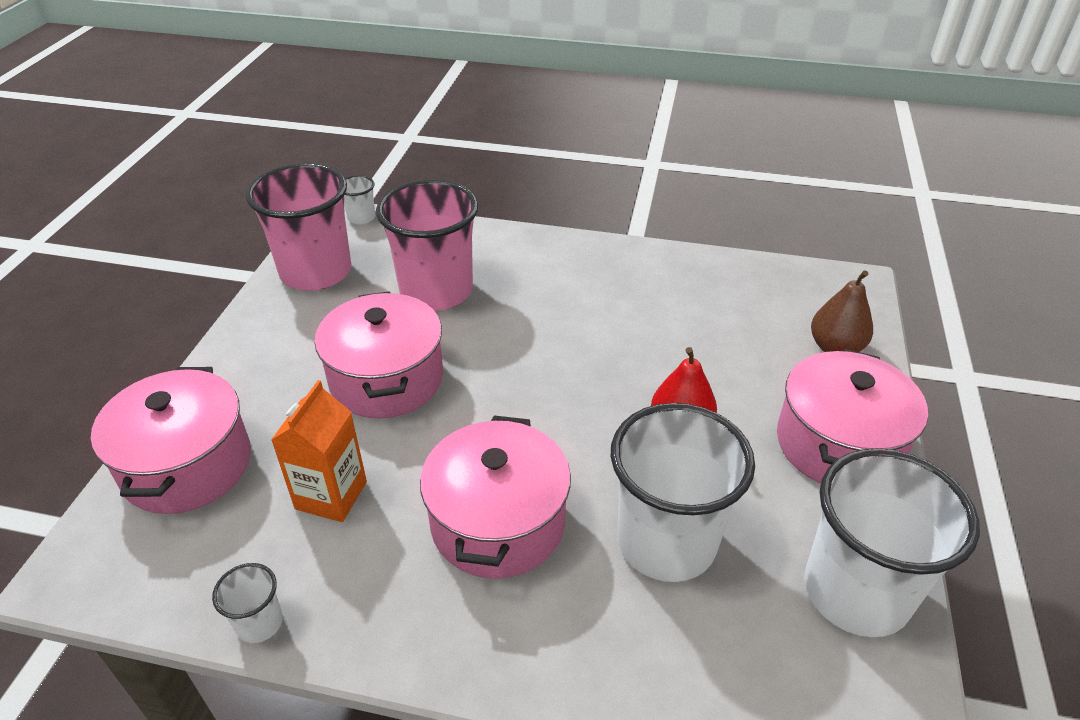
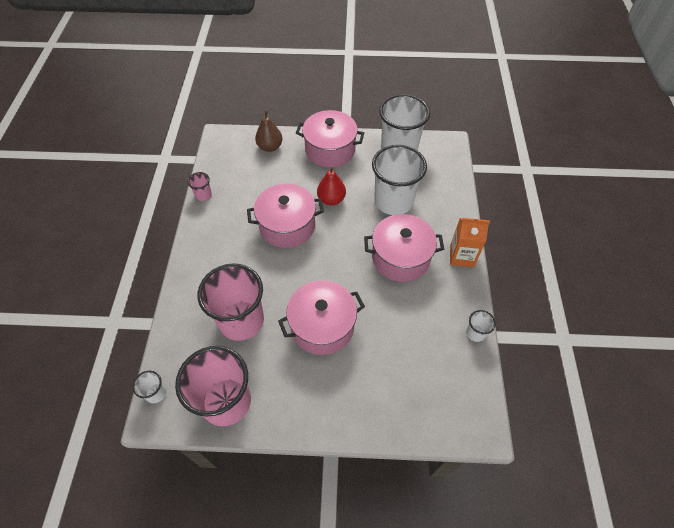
camera: 100 degrees left, 15 degrees up
(187, 465) = (405, 406): pink pot -> pink pot (287, 226)
(331, 495) = (405, 327): orange carton -> orange carton (461, 256)
(702, 260) = (203, 195): none -> pink cup

